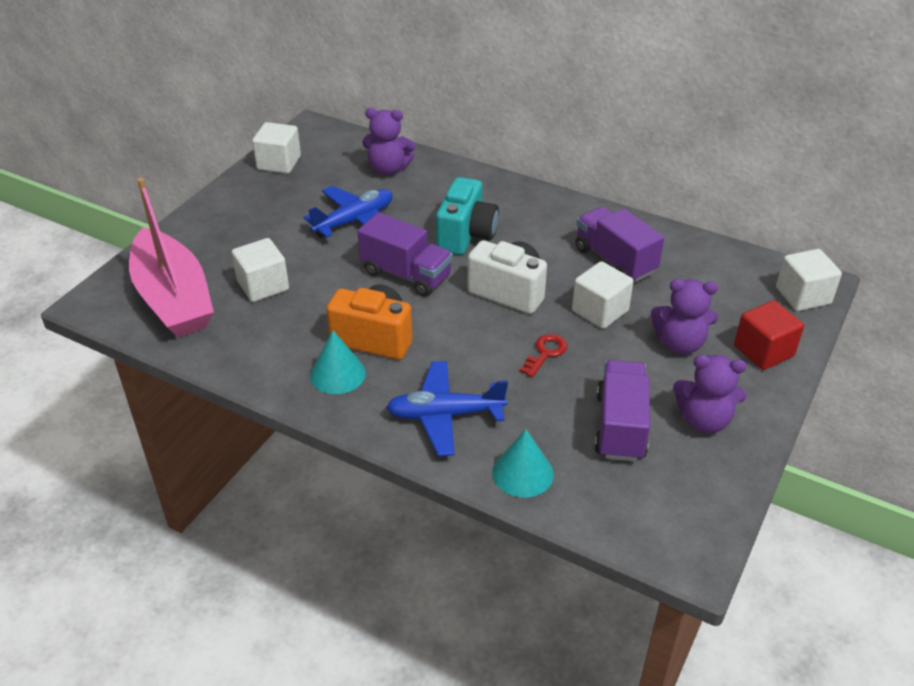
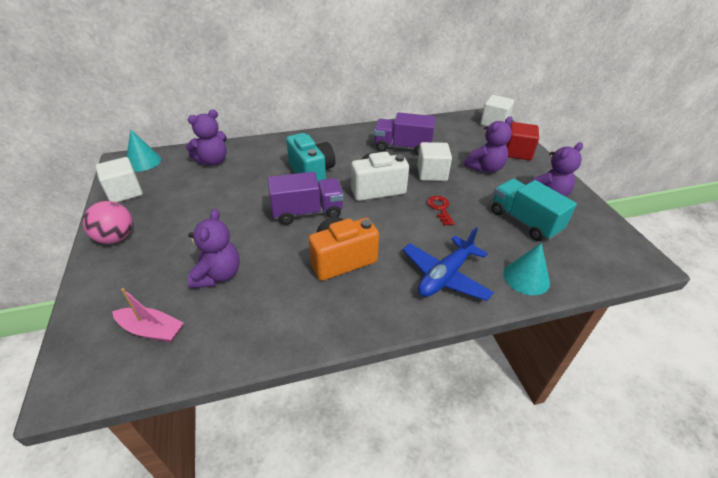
camera: 45 degrees left, 0 degrees up
(173, 298) = (151, 330): pink boat -> pink boat, size x0.46
(228, 205) = (116, 238): none -> pink ball
(263, 286) = (218, 275): white cube -> purple teddy bear
(338, 374) = (351, 297): turquoise cone -> turquoise cone (143, 162)
(354, 221) = (230, 200): blue plane -> none
(620, 426) = (524, 221): purple truck -> turquoise truck

